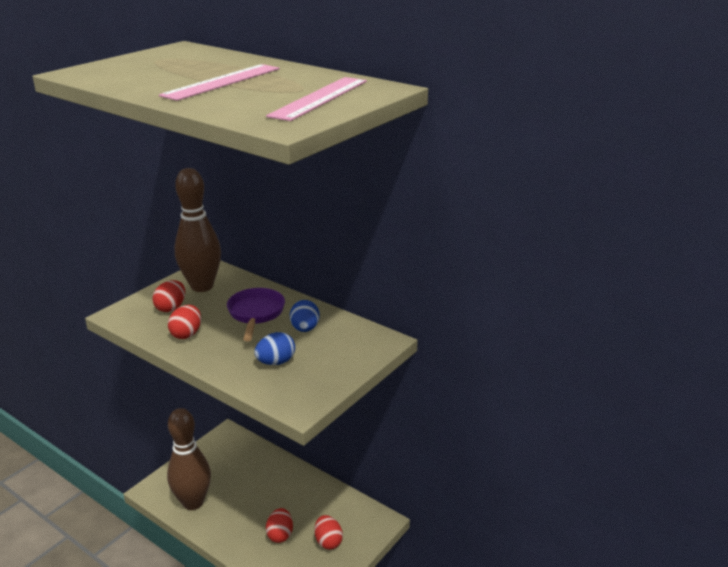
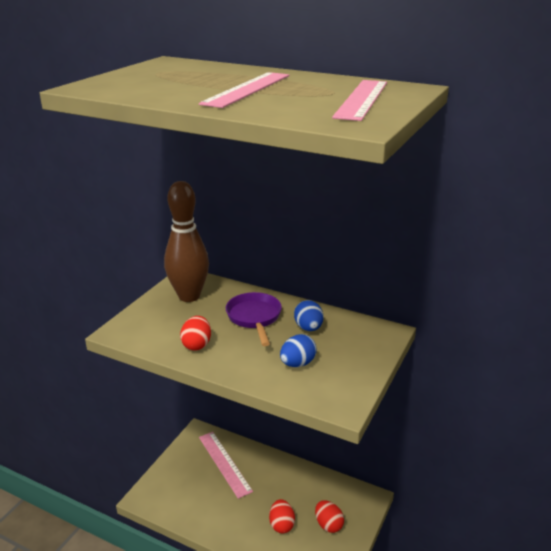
camera: 10 degrees left, 0 degrees up
(171, 308) = (169, 320): red egg -> none
(193, 502) = (188, 504): brown bowling pin -> none
(243, 467) = (224, 463): none -> pink ruler

